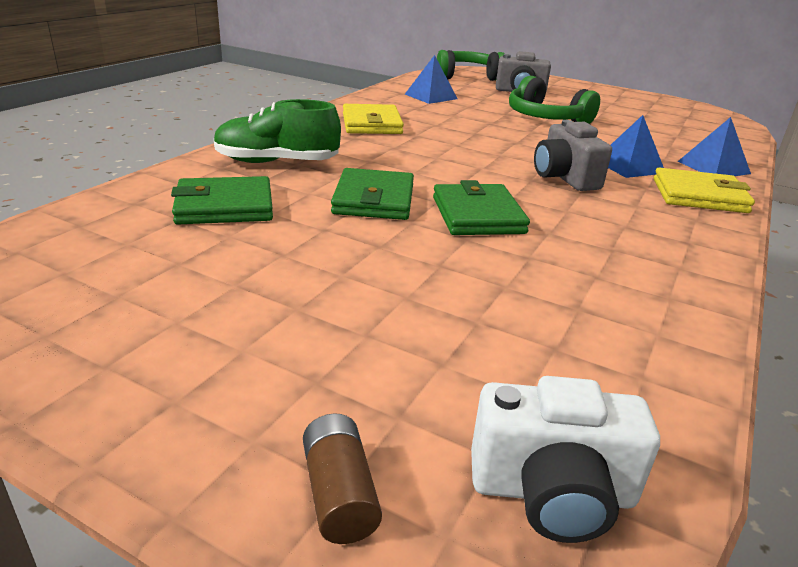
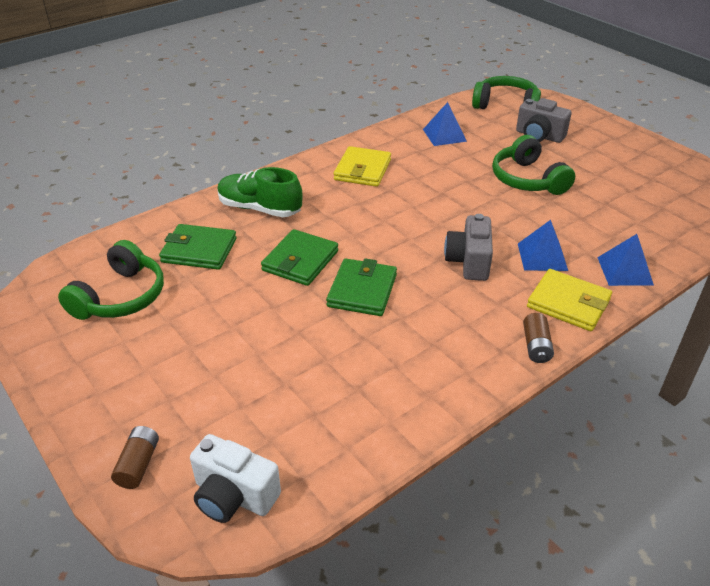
camera: 25 degrees right, 10 degrees up
(134, 270) = (121, 297): none -> green headphones
(717, 233) = (536, 346): none -> brown battery

